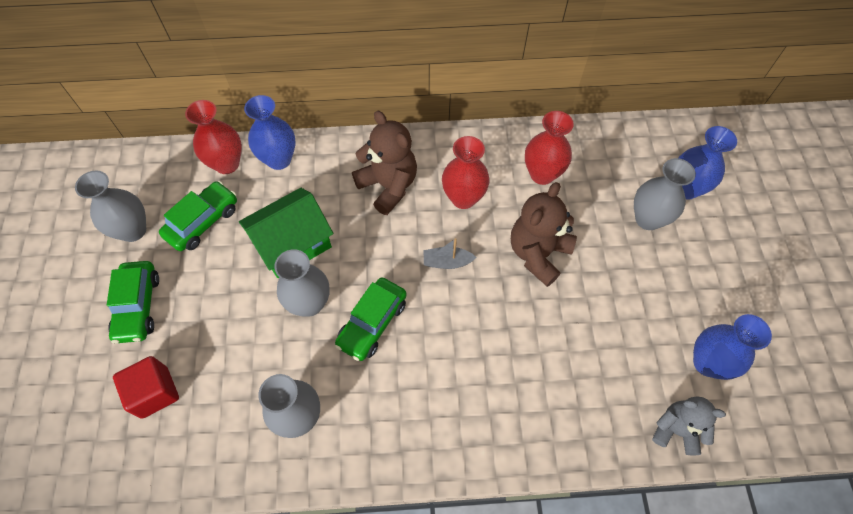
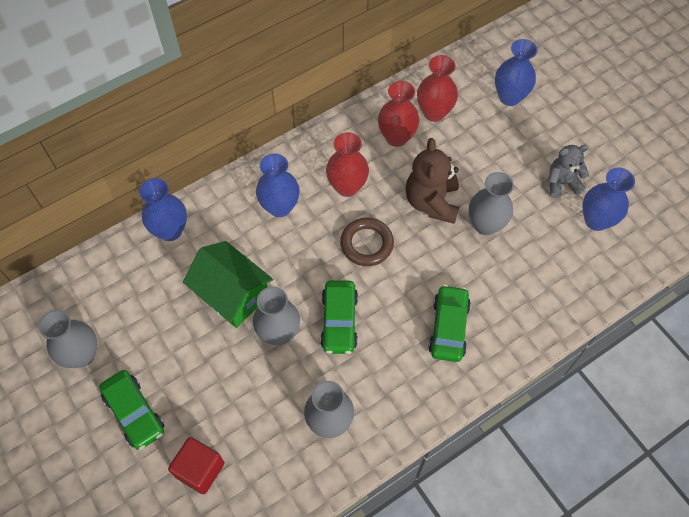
camera: 30 degrees left, 0 degrees up
(203, 221) = (140, 315): green car -> green car (448, 327)
(227, 164) = (126, 257): red vase -> red vase (434, 112)
(293, 244) = (232, 294): green house -> green house turned 75 degrees counterclockwise
(388, 186) = (280, 207): brown teddy bear -> blue vase
(447, 262) = (366, 244): grey boat -> brown ring
(648, 219) = (496, 134): grey vase -> grey vase (485, 225)
(676, 430) = (601, 279): grey teddy bear -> grey teddy bear (562, 183)

